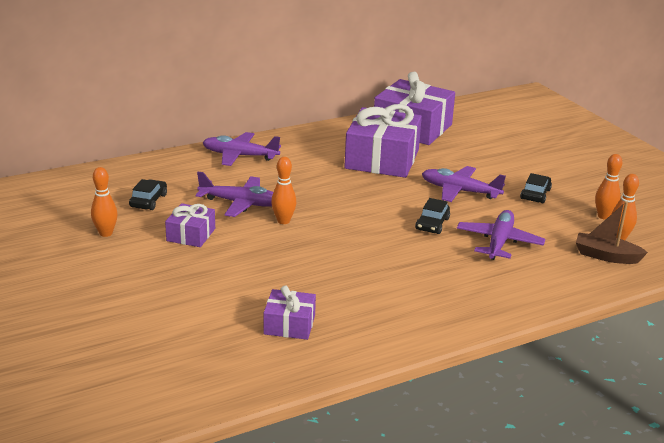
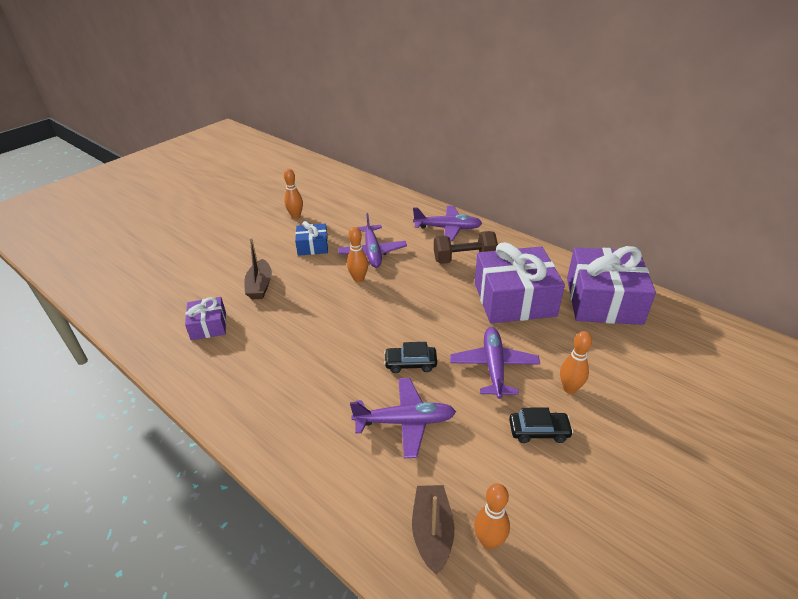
camera: 70 degrees right, 10 degrees up
(148, 201) = (348, 216): black car -> none
(191, 235) = (313, 246): purple gift -> blue gift
(239, 156) = (448, 228): purple plane -> purple plane turned 105 degrees clockwise
(240, 281) = (260, 286): none -> brown boat
(302, 163) = (464, 259): none -> brown dumbbell
(603, 216) = (536, 513): orange bowling pin -> orange bowling pin (569, 388)

